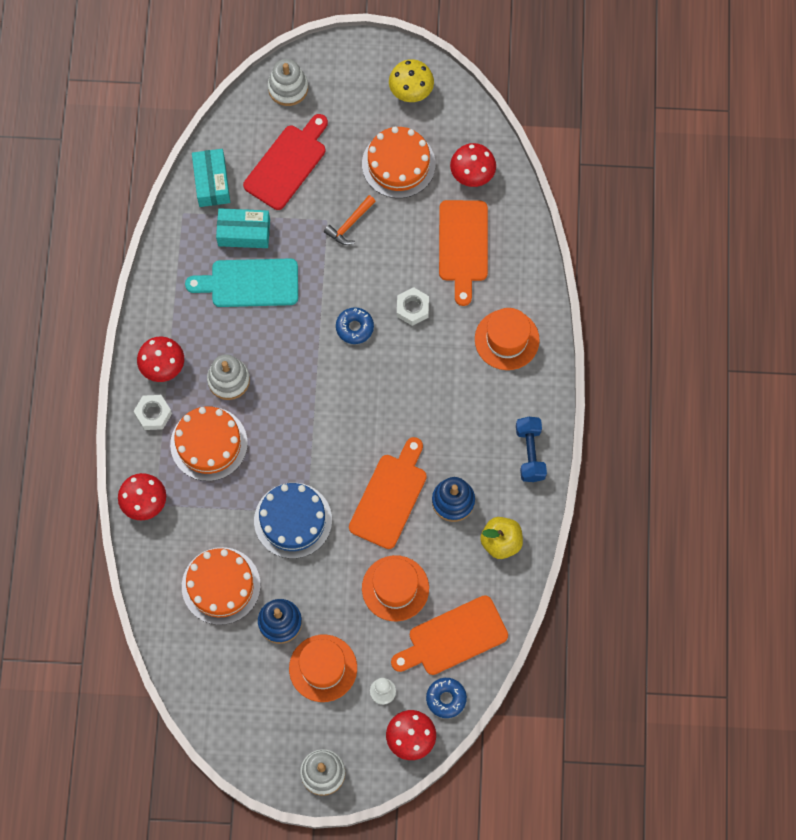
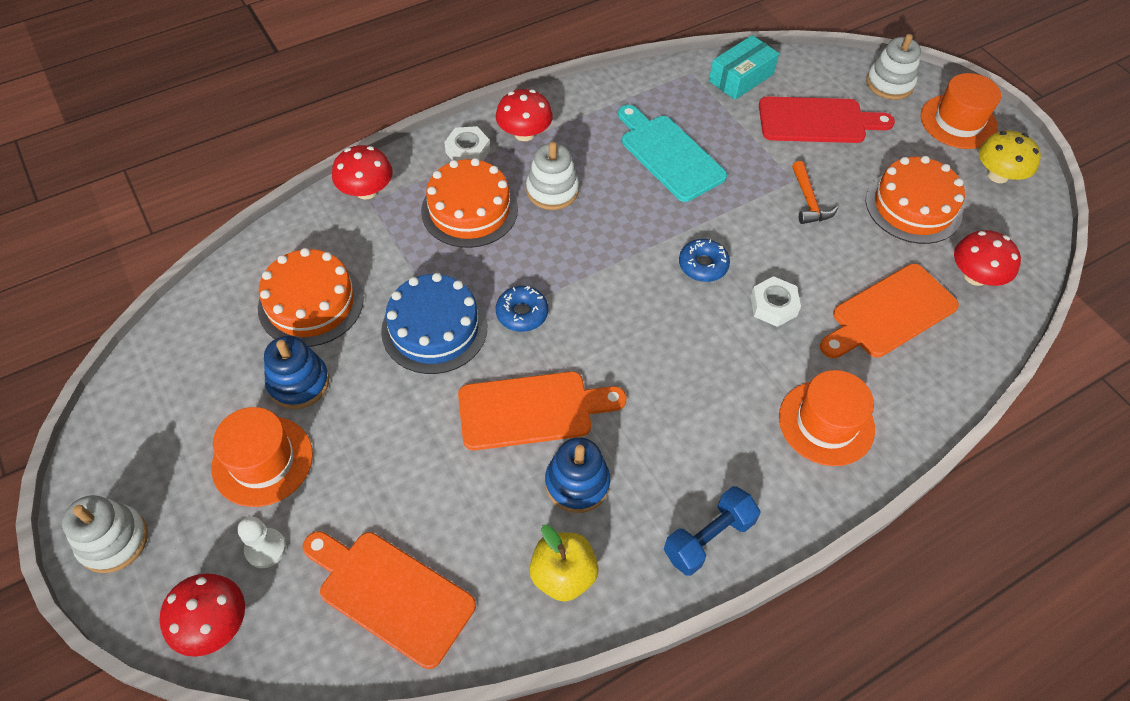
camera: 55 degrees right, 15 degrees down
(244, 233) = (715, 124): turquoise box -> none
(350, 224) = (808, 201): orange hammer -> orange hammer turned 105 degrees counterclockwise
(395, 588) = (417, 483): orange hat -> orange hat (958, 122)
(446, 699) = (295, 637): blue donut -> blue donut (522, 313)

